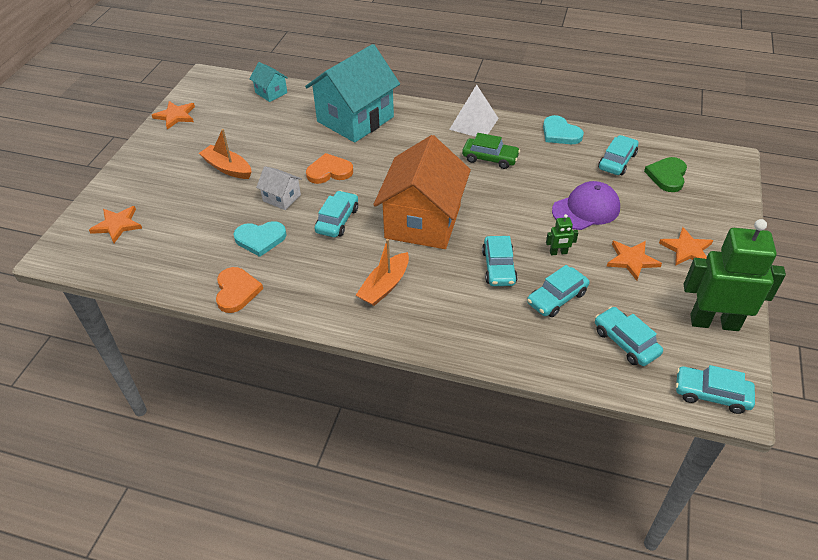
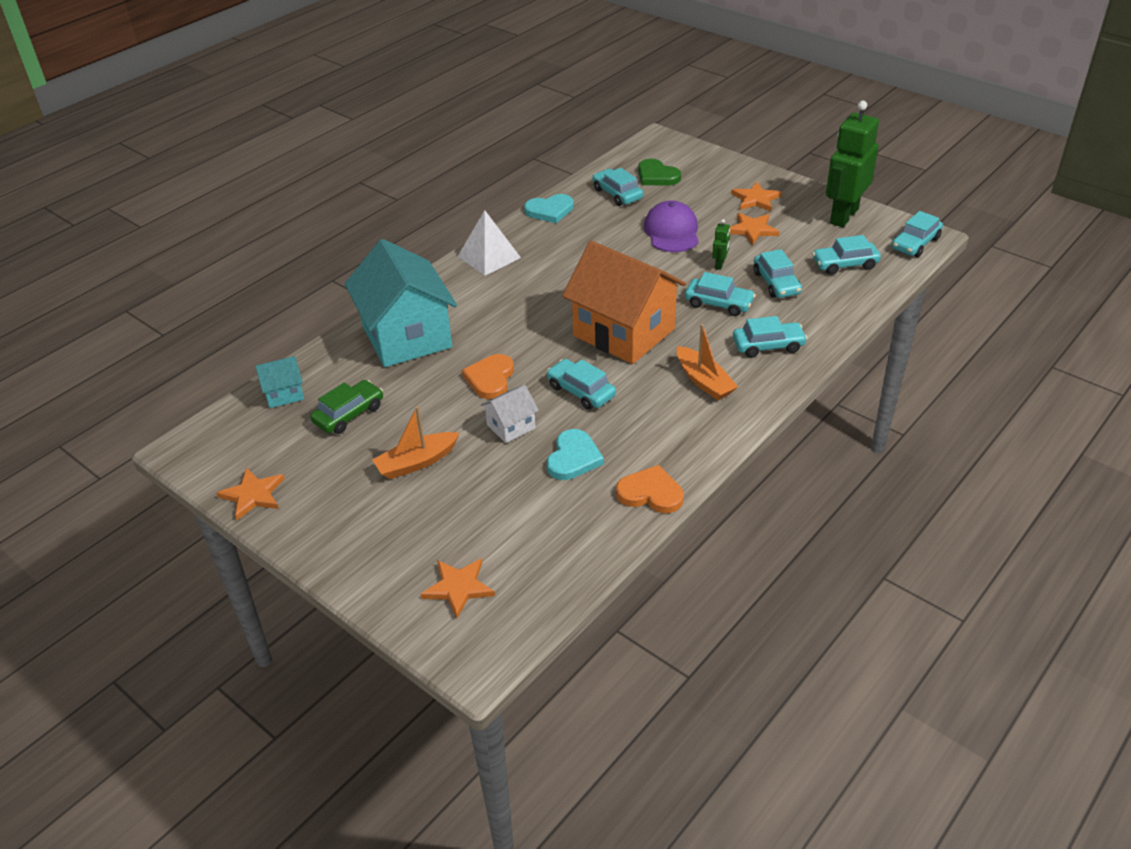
camera: 65 degrees left, 5 degrees down
(457, 315) = (768, 346): none -> turquoise car
(490, 158) = (555, 263): green car -> green car (349, 414)

